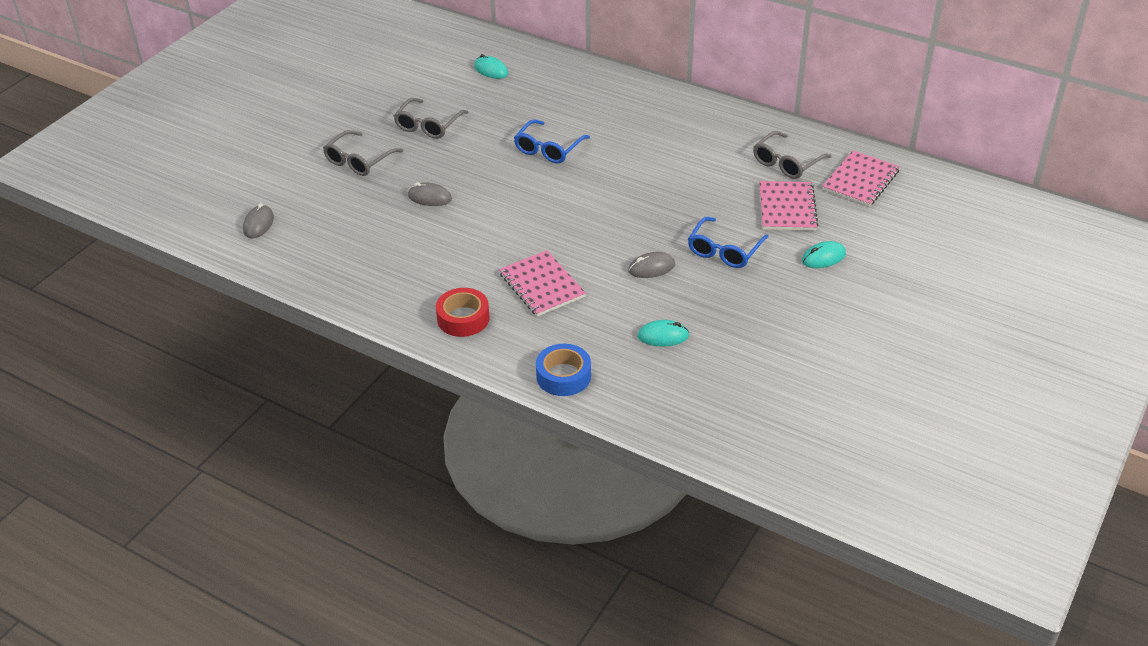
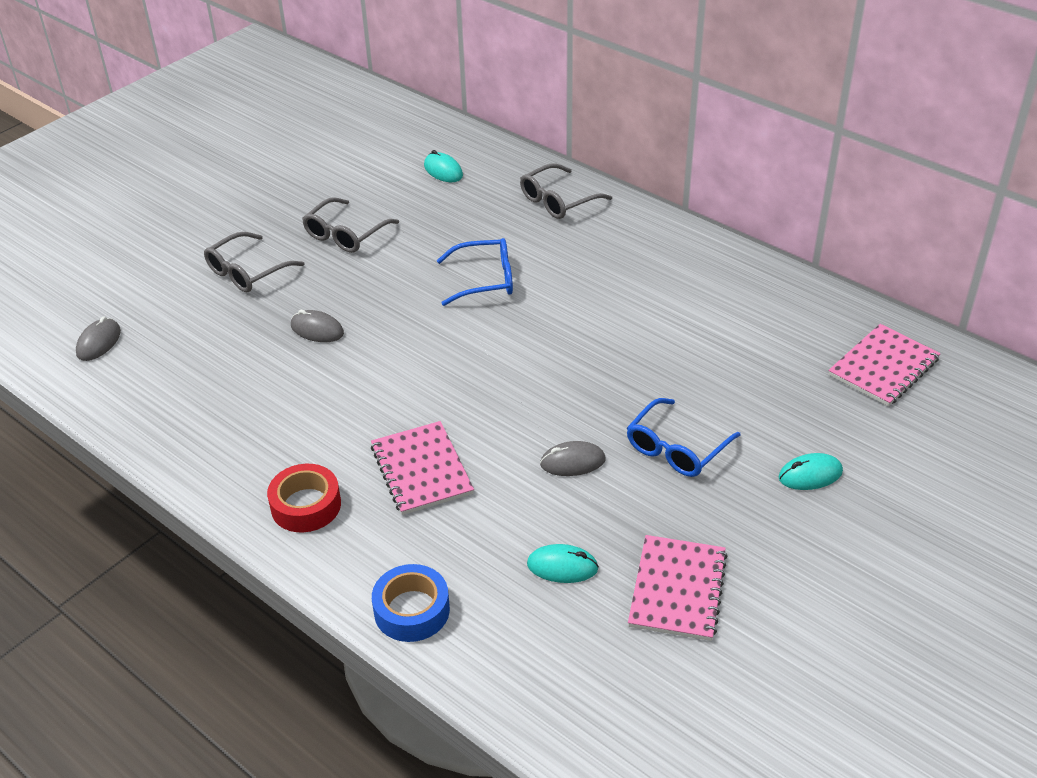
camera: 10 degrees right, 0 degrees up
(548, 149) = (484, 280): blue glasses -> blue glasses turned 135 degrees counterclockwise
(787, 163) = (788, 331): grey glasses -> grey glasses (558, 200)
(787, 208) = (775, 396): pink notebook -> pink notebook (677, 589)

